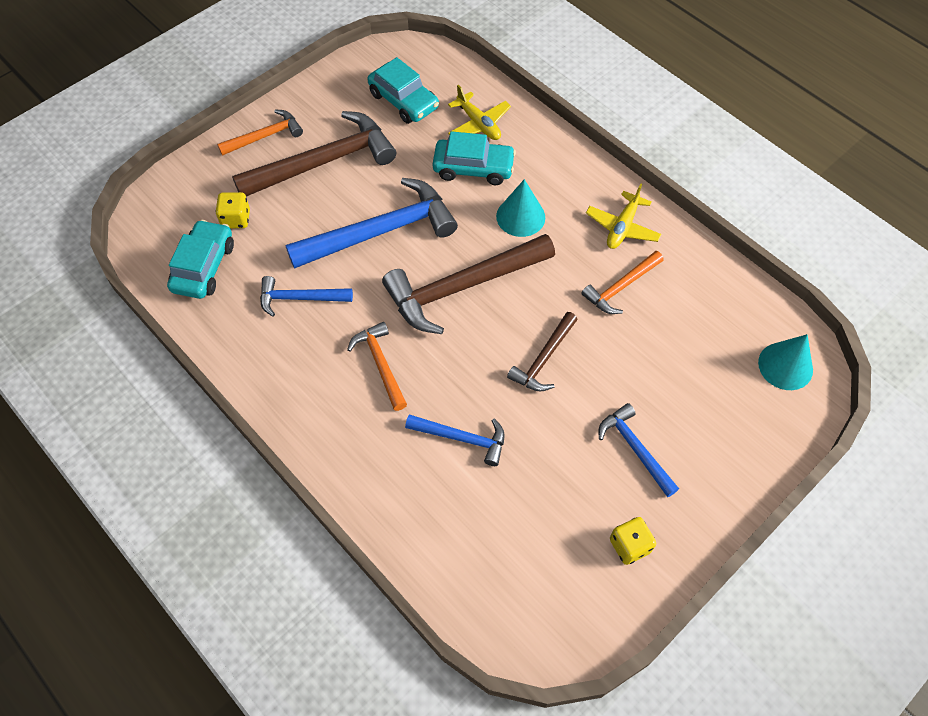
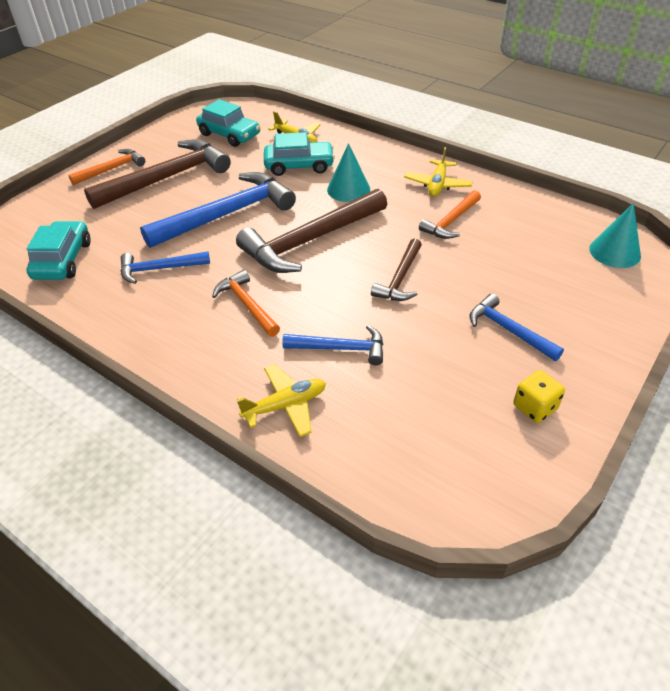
camera: 10 degrees left, 15 degrees down
(236, 219) = (91, 224): yellow dice -> none
(395, 495) = (285, 405): none -> yellow plane

